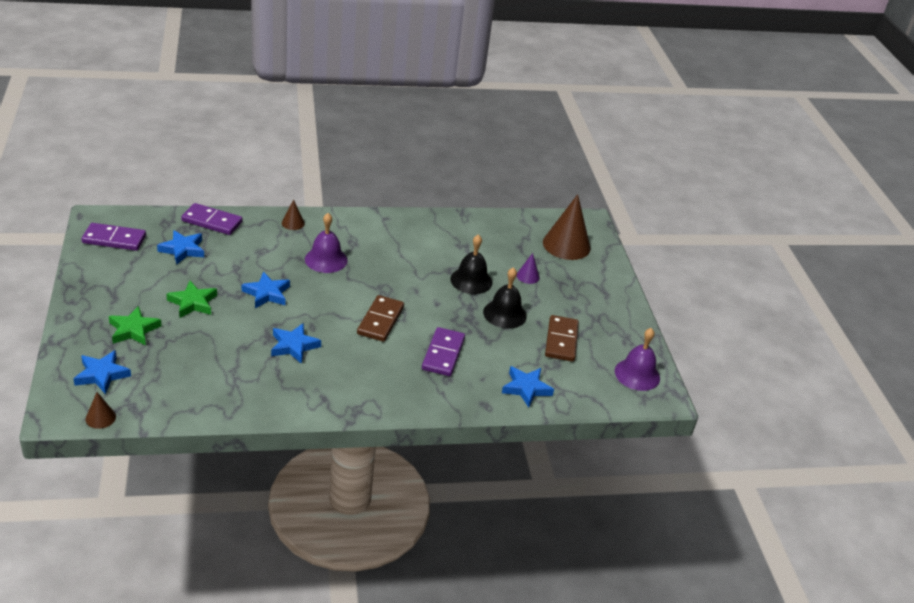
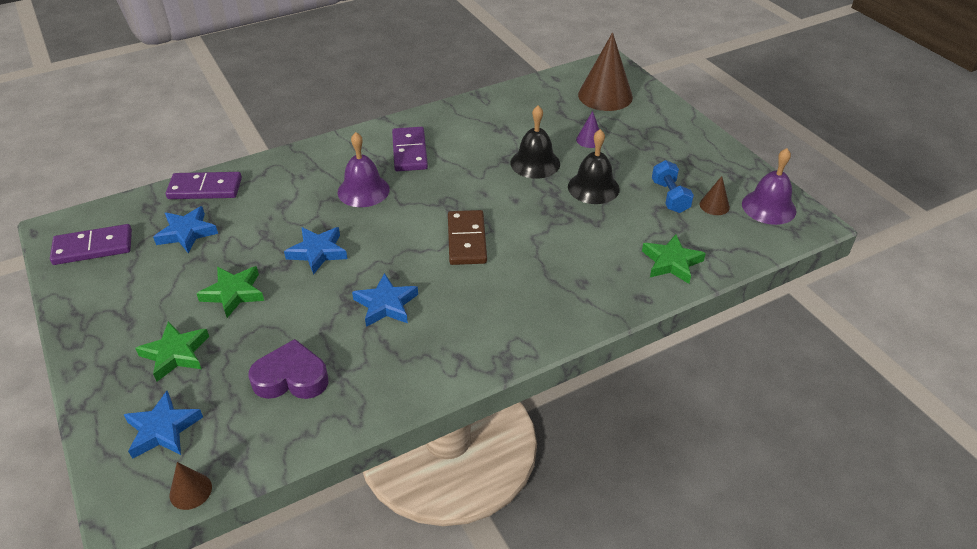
camera: 15 degrees left, 5 degrees up
(201, 372) = (291, 378): none -> purple heart
(293, 223) = (301, 161): brown cone -> brown cone (714, 205)
(443, 354) = (559, 254): purple domino -> purple domino (409, 152)
(526, 388) = (671, 262): blue star -> green star
(561, 340) = (670, 197): brown domino -> blue dumbbell

